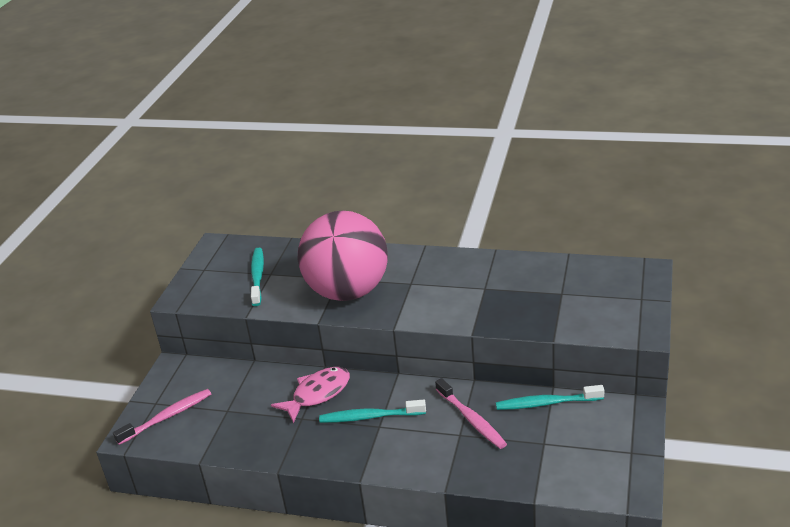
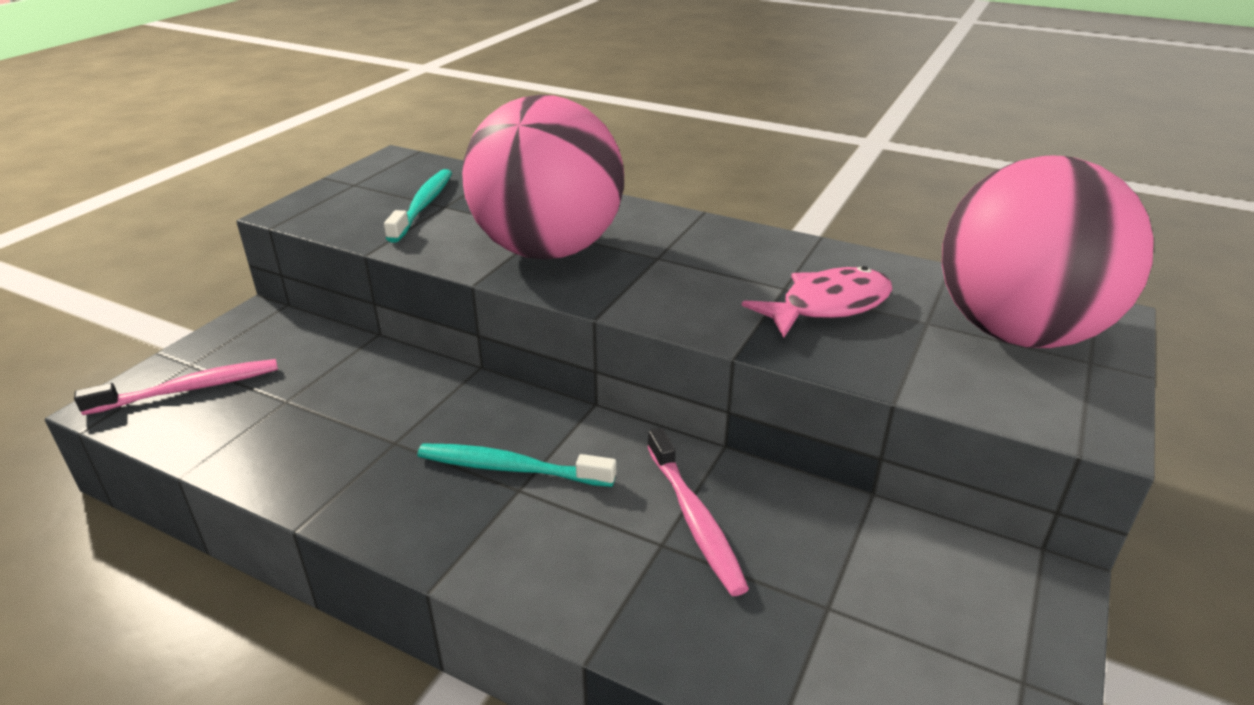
camera: 10 degrees right, 0 degrees up
(317, 394) = (444, 408): pink fish -> pink fish (827, 306)
(546, 403) = (852, 523): turquoise toothbrush -> none
(606, 289) = (1017, 332): none -> pink ball

